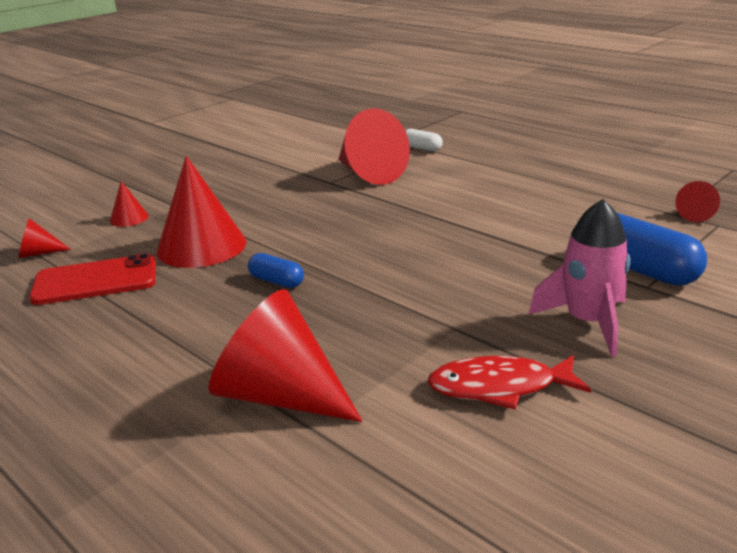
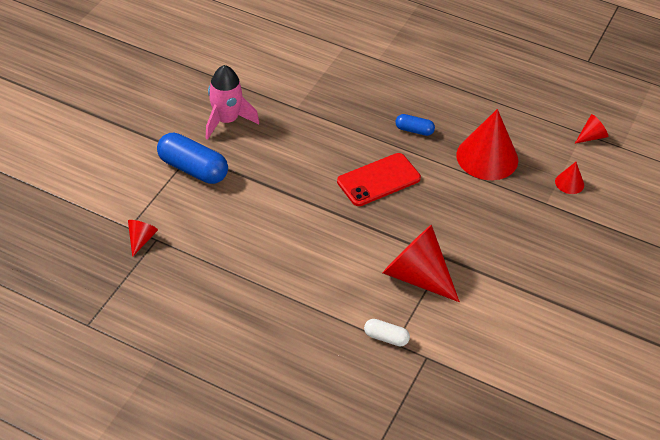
camera: 160 degrees right, 20 degrees up
(95, 281) = (526, 117): red phone -> red phone (378, 180)
(280, 395) = (366, 59): red cone -> none
(500, 387) = (268, 76): red fish -> none

